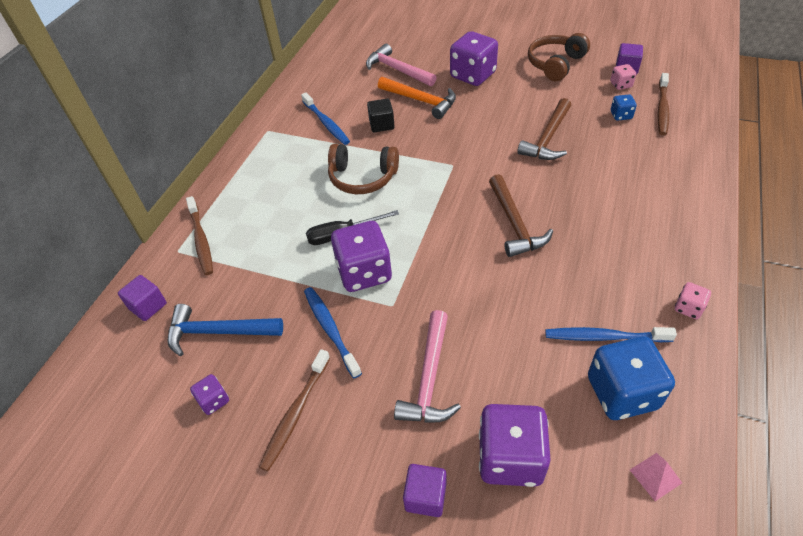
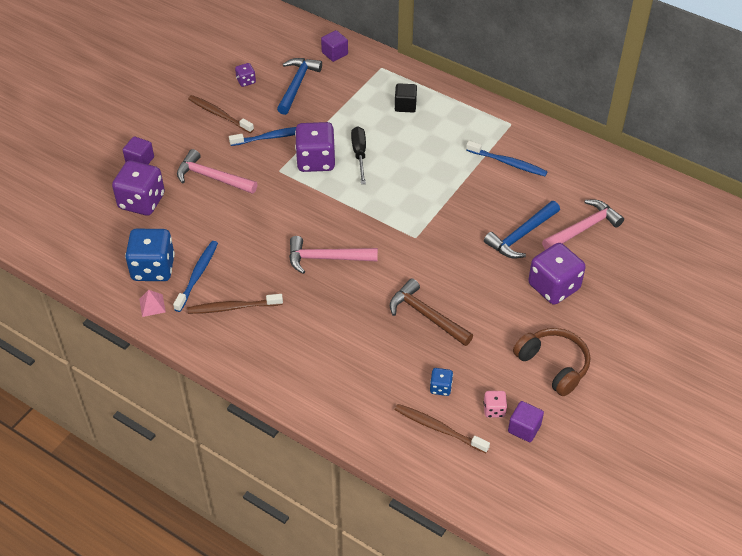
camera: 100 degrees right, 0 degrees up
(201, 240) = (387, 79): brown toothbrush -> brown toothbrush (233, 307)
(326, 123) = (508, 163): blue toothbrush -> blue toothbrush turned 135 degrees counterclockwise
(362, 177) = (421, 176): brown headphones -> none
(381, 125) = (492, 200): black cube -> black cube (405, 105)
(421, 101) = (521, 235): orange hammer -> blue hammer
(514, 224) = (326, 258): brown hammer -> pink hammer
(655, 476) = (95, 263): pink pyramid -> pink pyramid (152, 305)
(688, 308) = (196, 333): pink dice -> none

